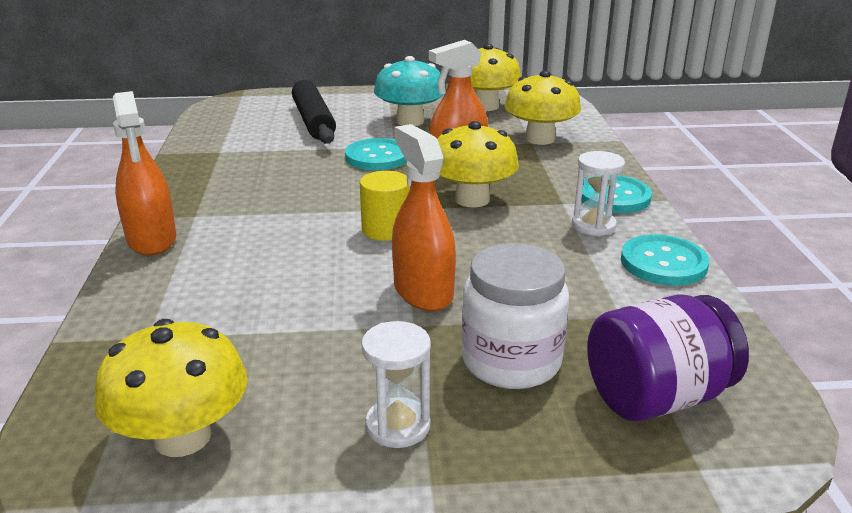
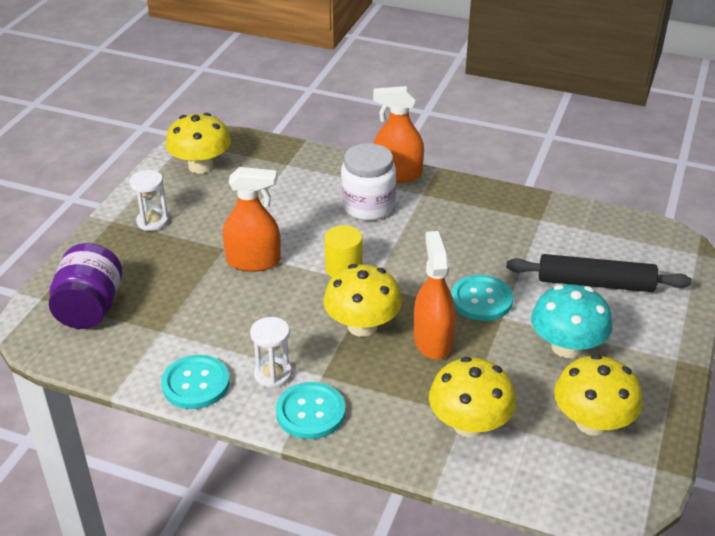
camera: 115 degrees right, 10 degrees up
(511, 361) = (162, 271): white jar -> white jar (368, 206)

